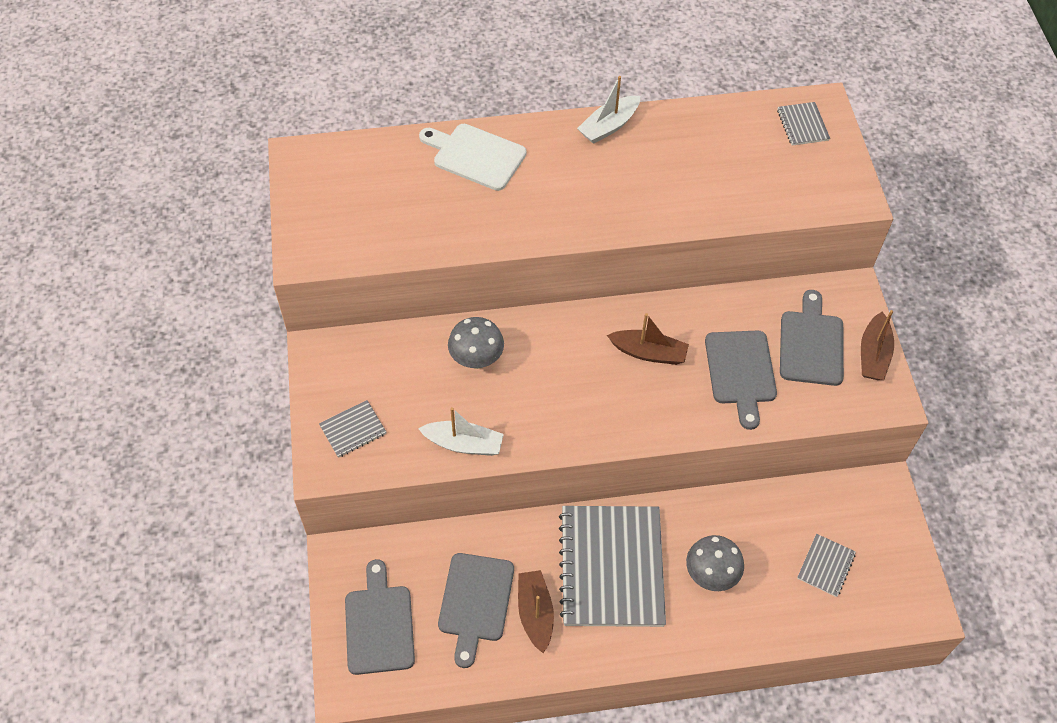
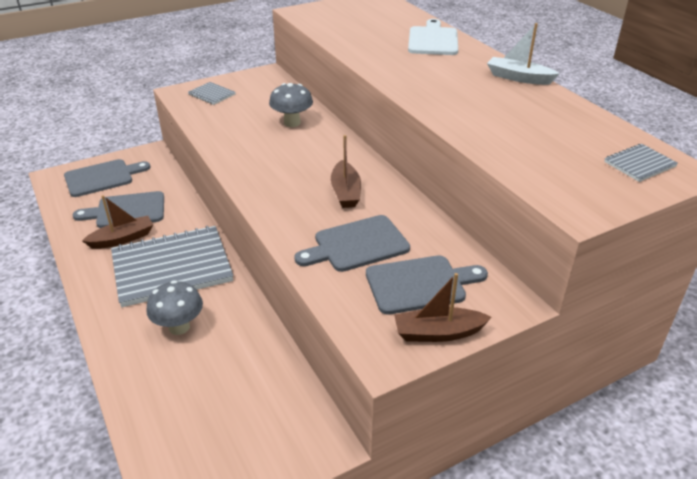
camera: 70 degrees right, 20 degrees down
(464, 444) = (217, 132): white boat -> none
(826, 566) = (211, 409): grey notebook -> none

